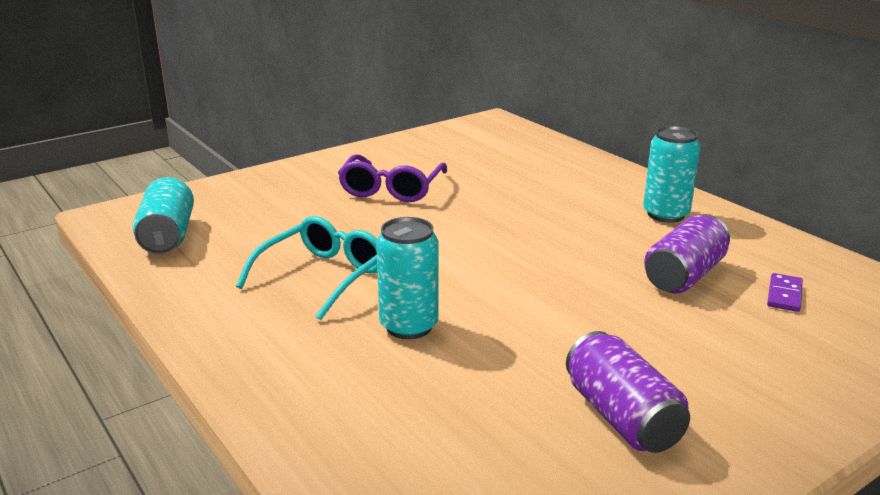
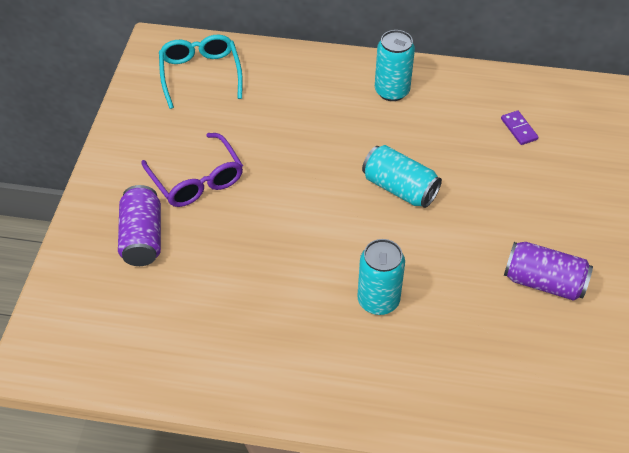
camera: 45 degrees left, 25 degrees up
(167, 236) = (116, 344): turquoise can -> turquoise can (399, 188)
(323, 276) = (276, 299): turquoise glasses -> turquoise glasses (200, 74)
(684, 276) = (460, 147): purple can -> purple can (142, 237)

